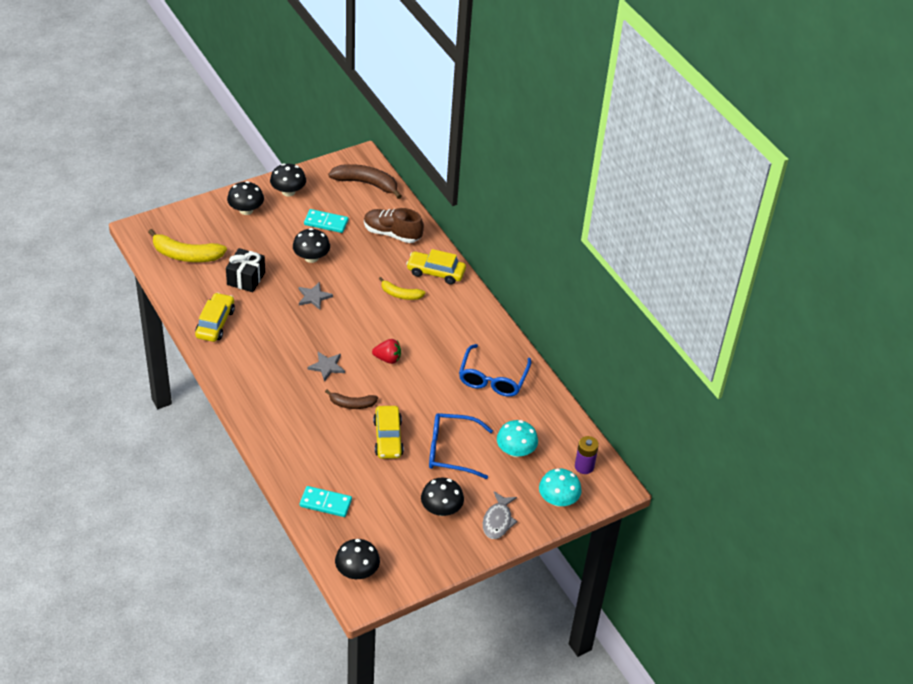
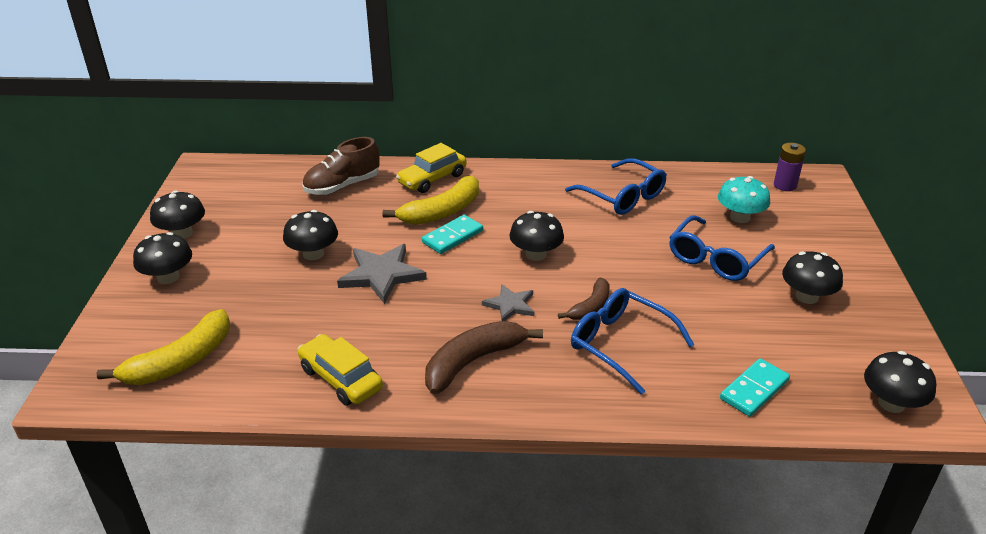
camera: 55 degrees left, 10 degrees down
(246, 278) = (288, 320): black gift -> none
(314, 297) = (381, 275): grey star -> grey star, size x1.67
(325, 429) = (620, 344): none -> blue glasses
(326, 223) = (269, 224): turquoise domino -> turquoise domino (452, 237)
(366, 184) = (245, 176): brown banana -> brown banana (473, 361)
(387, 359) = (536, 254): red strawberry -> black mushroom
(388, 438) = (667, 298): yellow car -> none
(400, 294) = (442, 212): yellow banana -> yellow banana, size x1.67
(498, 521) = (842, 263): grey fish -> none
(558, 500) = (826, 215): turquoise mushroom -> none

